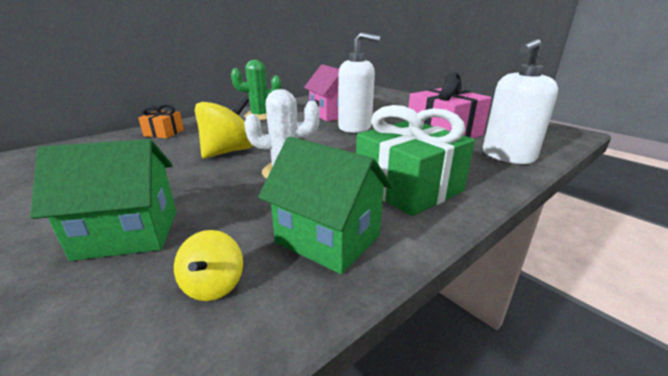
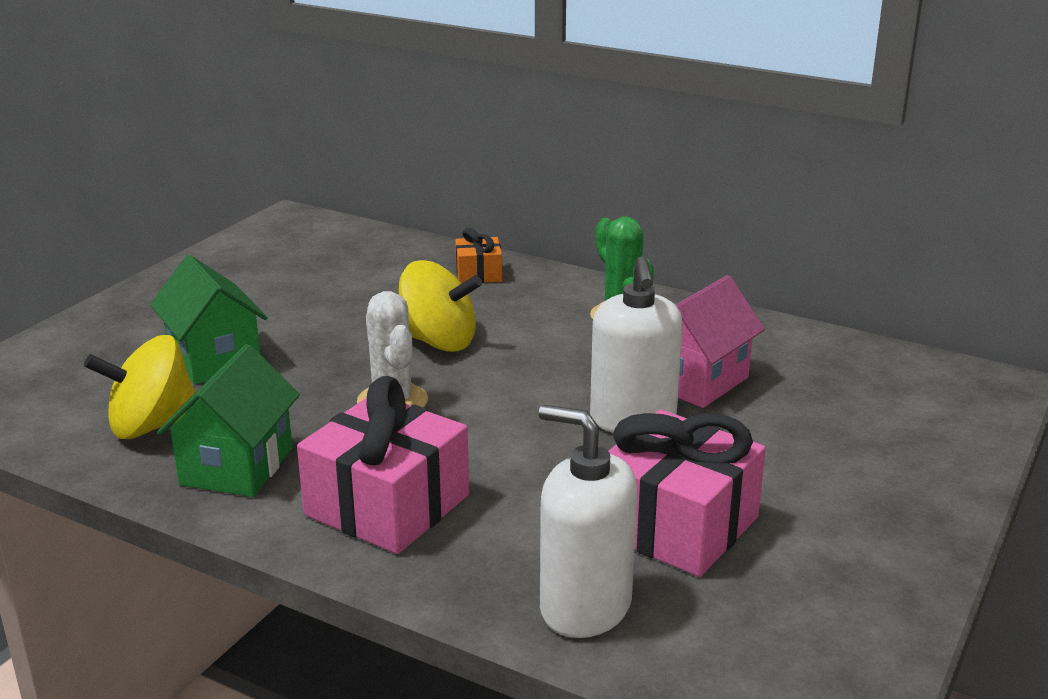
camera: 70 degrees right, 0 degrees up
(213, 285) = (152, 426): yellow spinning top -> yellow spinning top, size x1.86
(408, 187) = (387, 505): green gift -> pink gift

